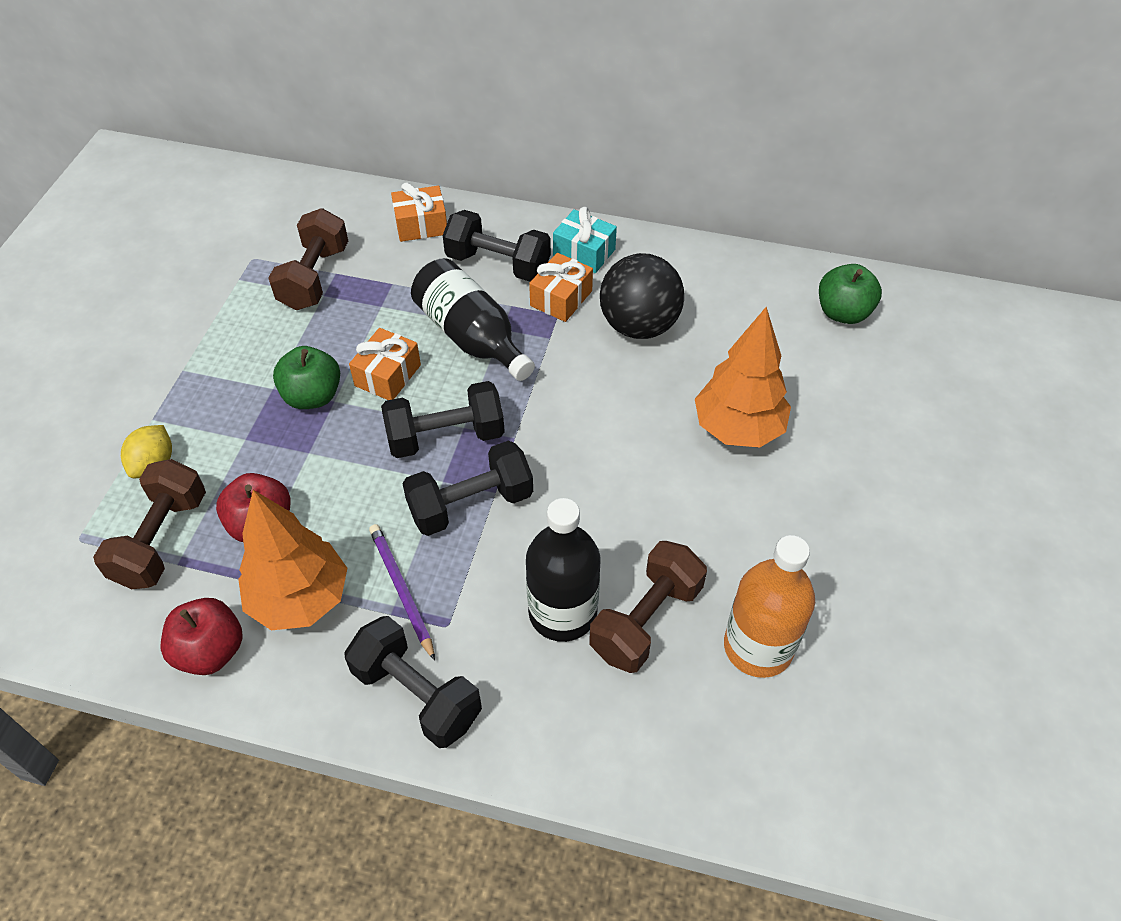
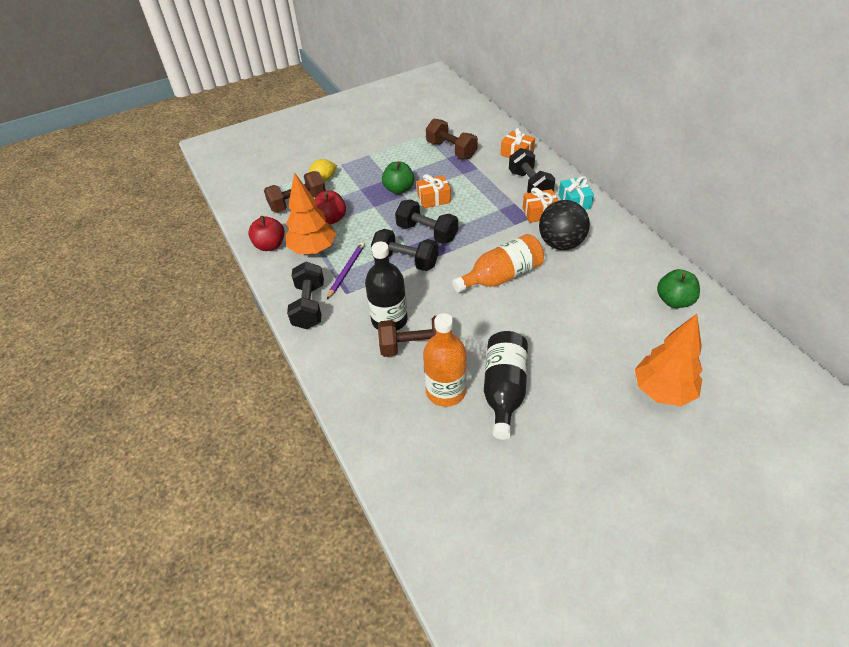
camera: 50 degrees right, 5 degrees down
(314, 277) = (451, 150): brown dumbbell -> brown dumbbell turned 75 degrees clockwise
(471, 337) = (483, 205): black bottle -> black bottle (504, 390)
(625, 428) = (501, 276): none -> orange bottle
(738, 429) = (551, 310): orange tree -> orange tree (662, 391)

